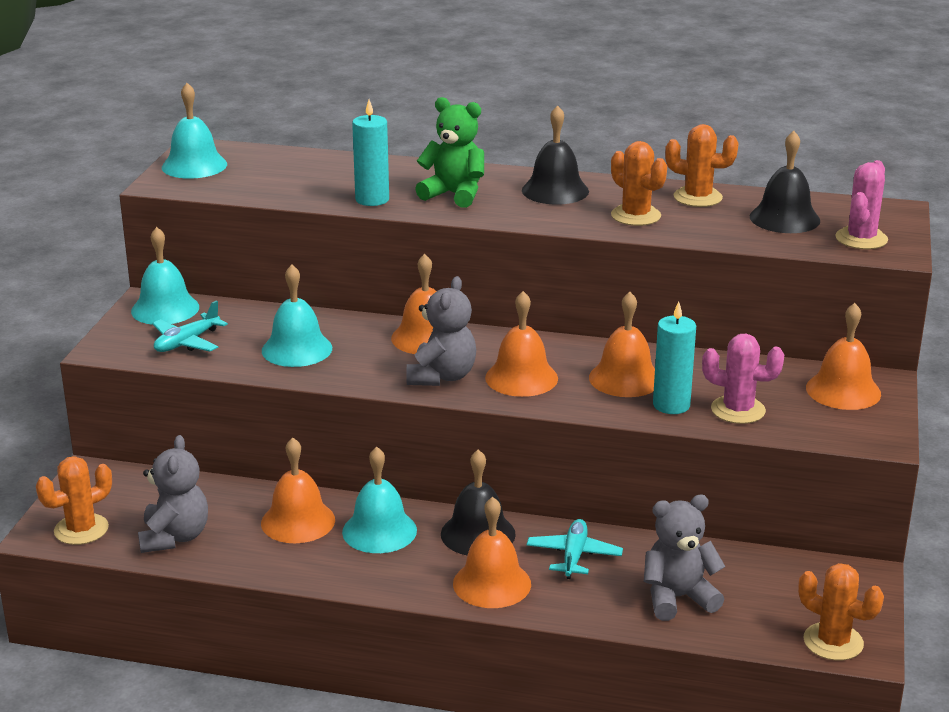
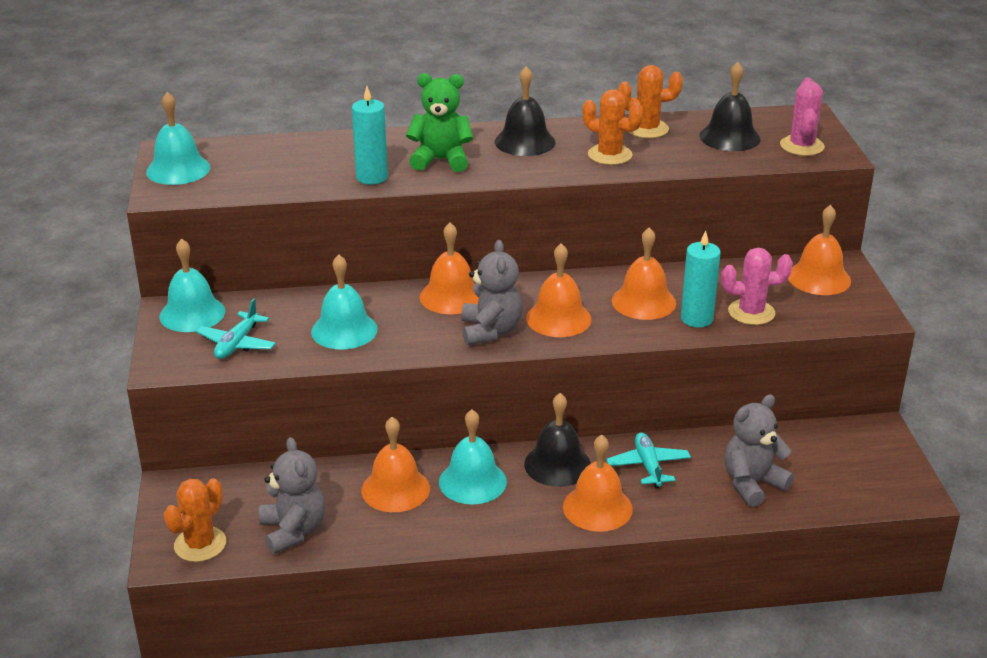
camera: 20 degrees left, 5 degrees up
(833, 642) = (890, 493): orange cactus -> none

